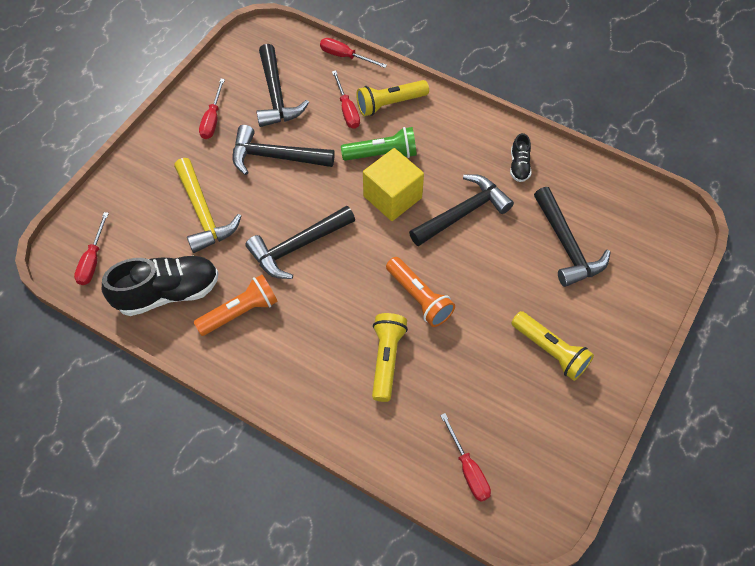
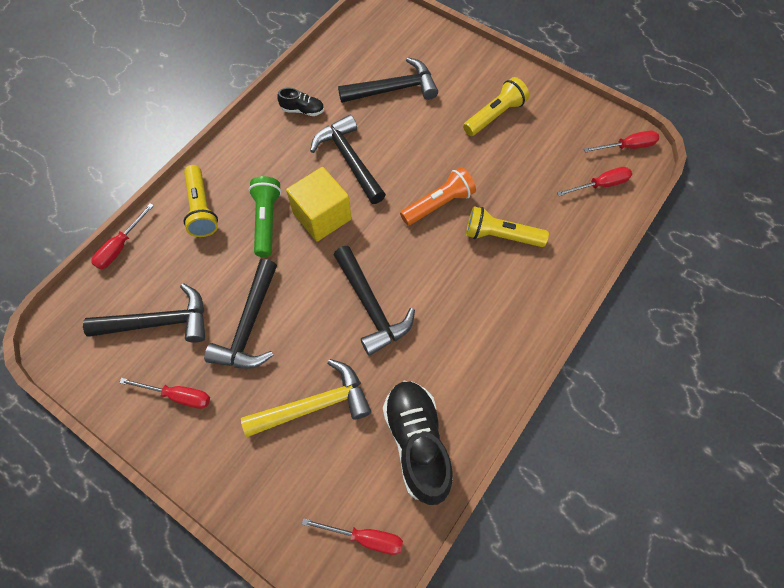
camera: 85 degrees left, 5 degrees up
(240, 312) = (445, 365): orange flashlight -> none
(347, 110) = (199, 249): red screwdriver -> red screwdriver (627, 147)

